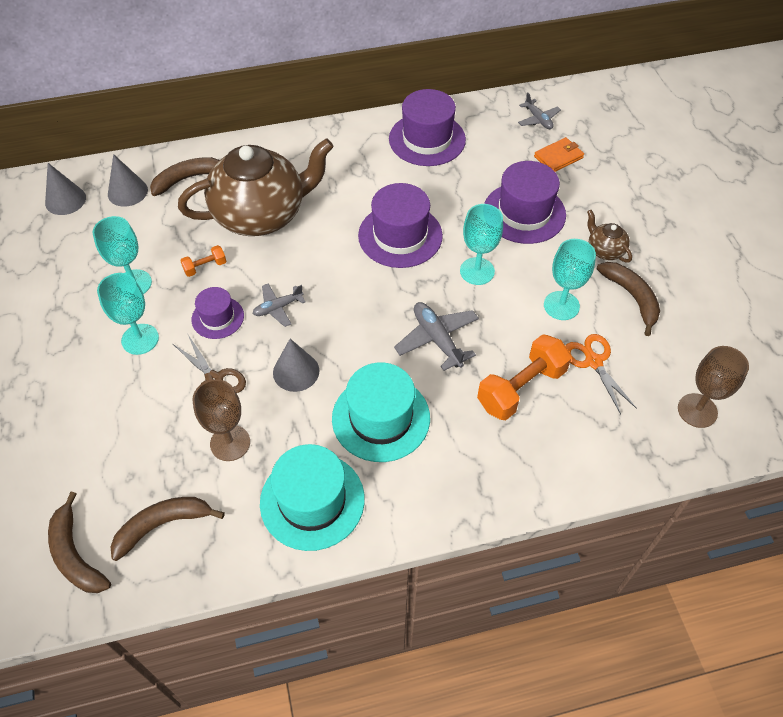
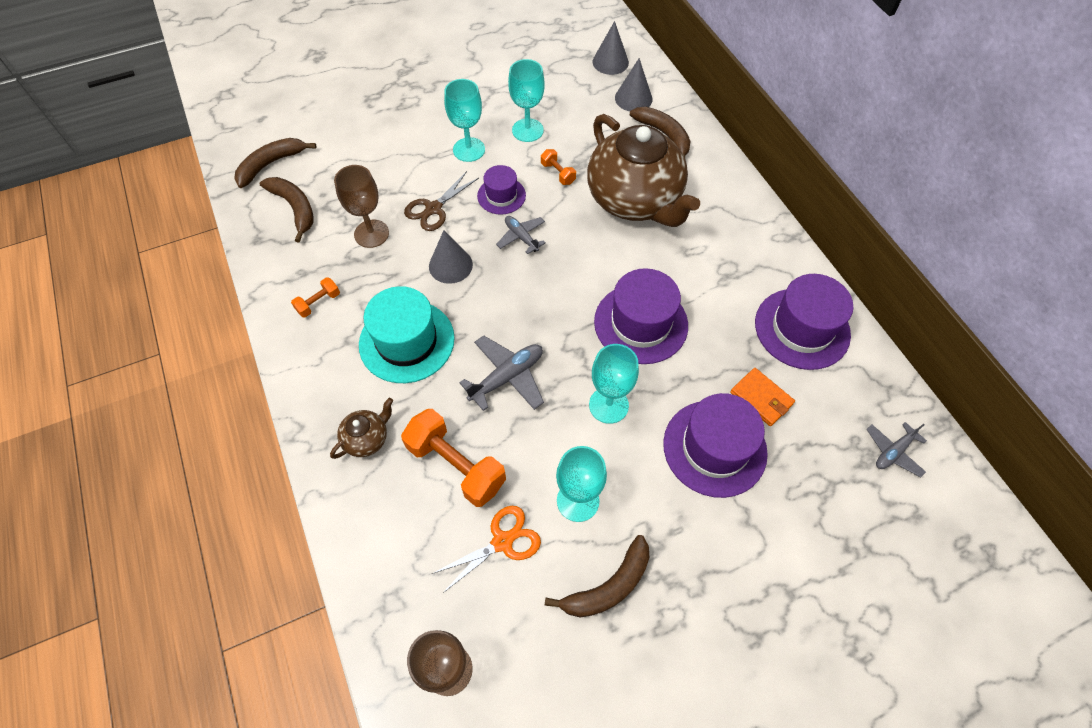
camera: 80 degrees right, 5 degrees up
(312, 500) = (318, 303): turquoise hat -> orange dumbbell
(558, 157) = (829, 482): orange wallet -> orange wallet (761, 398)
(604, 250) = (679, 549): brown teapot -> brown teapot (367, 438)

